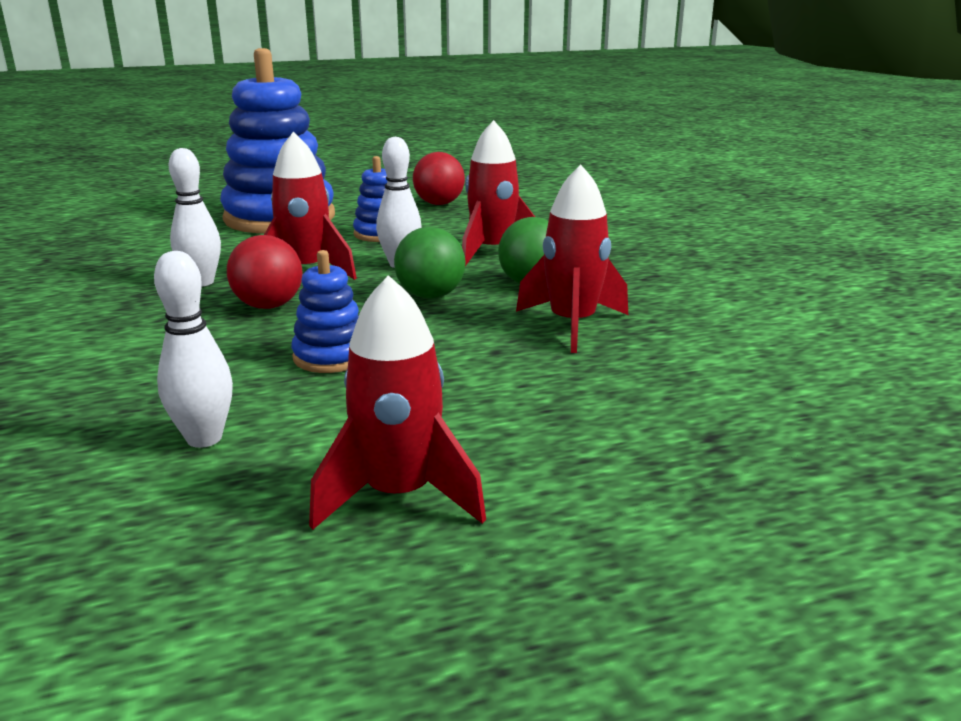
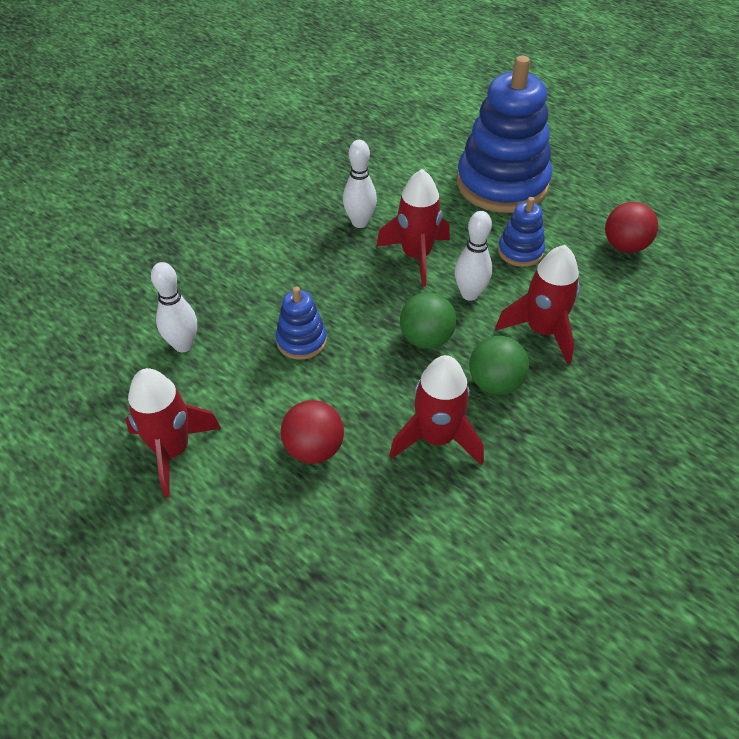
camera: 60 degrees right, 25 degrees up
(269, 306) = (349, 272): red ball -> red ball (314, 449)

